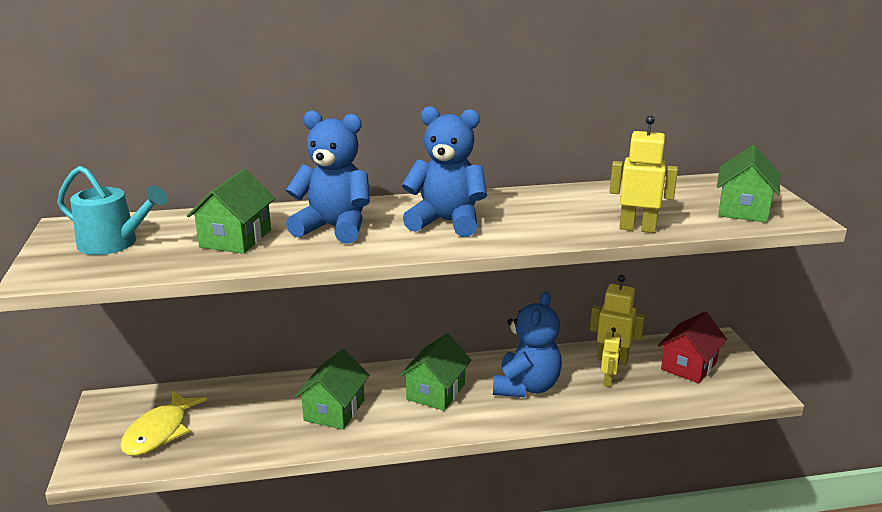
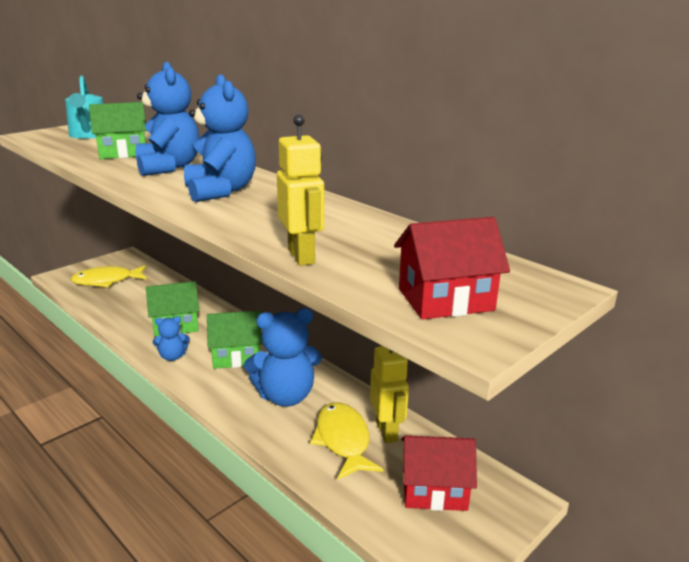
camera: 55 degrees right, 0 degrees up
(397, 428) = (172, 357): none -> blue teddy bear
(608, 381) = (343, 440): yellow robot -> yellow fish
(743, 209) = (445, 299): green house -> red house

